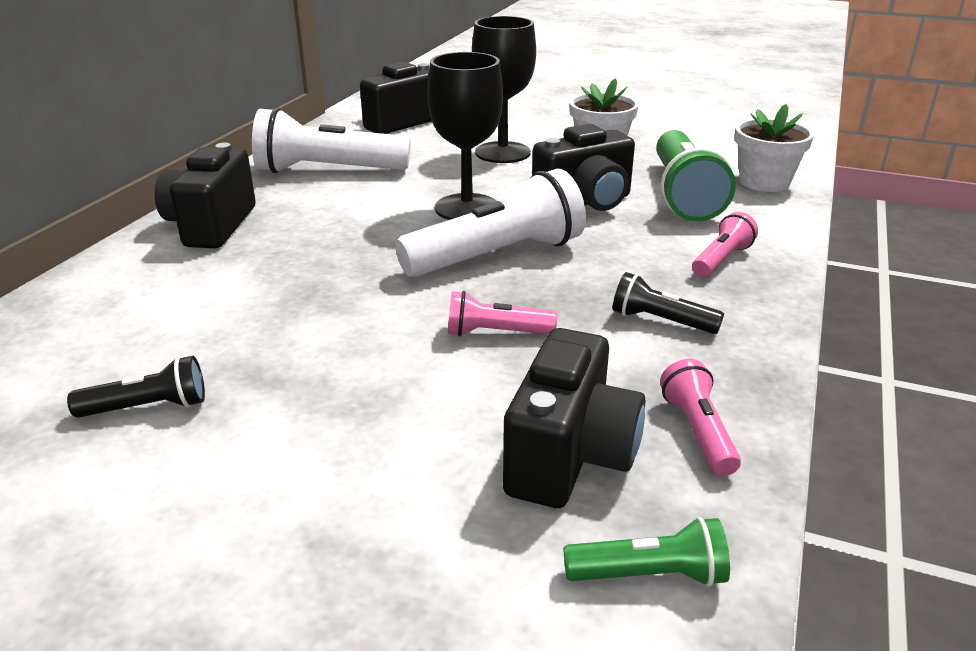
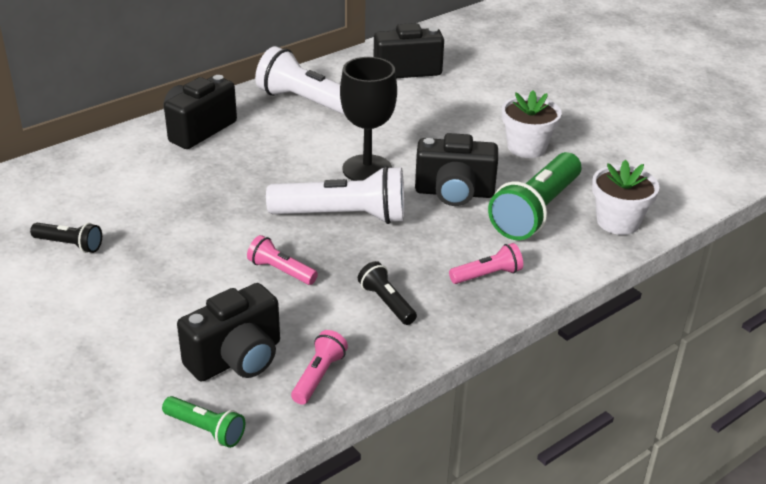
camera: 30 degrees right, 5 degrees up
(502, 153) = (449, 125): black goblet -> none

